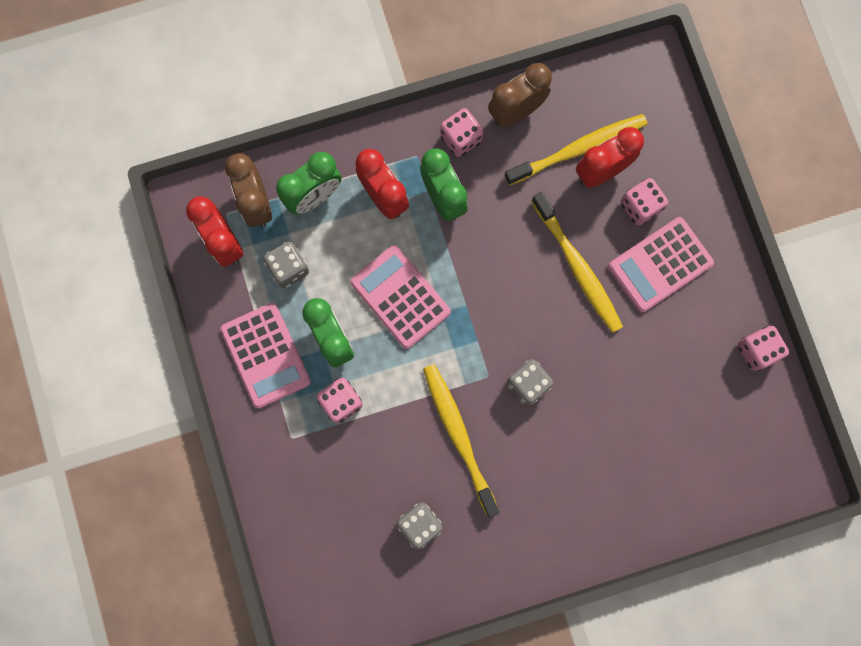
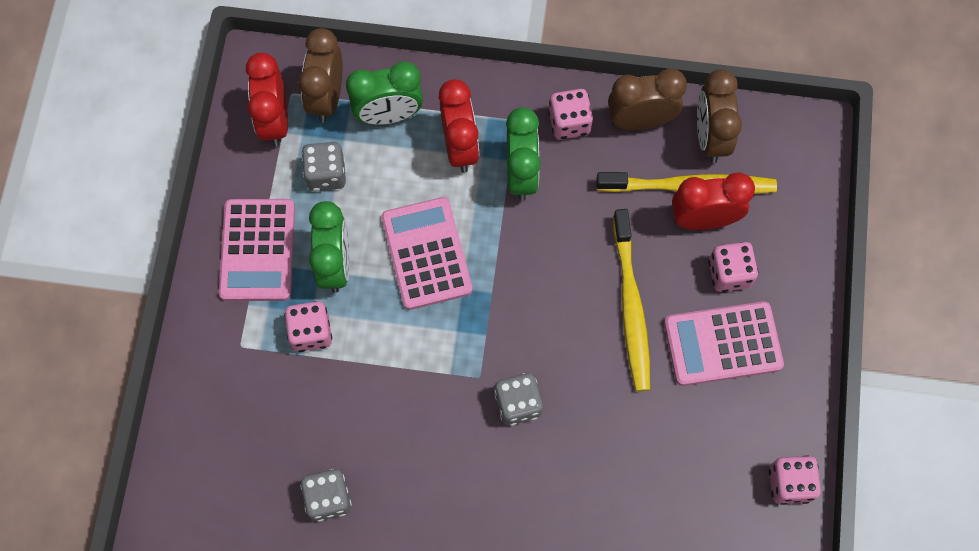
camera: 25 degrees right, 10 degrees down
(459, 435) = (416, 424): yellow toothbrush -> none
(576, 101) = (710, 137): none -> brown clock

